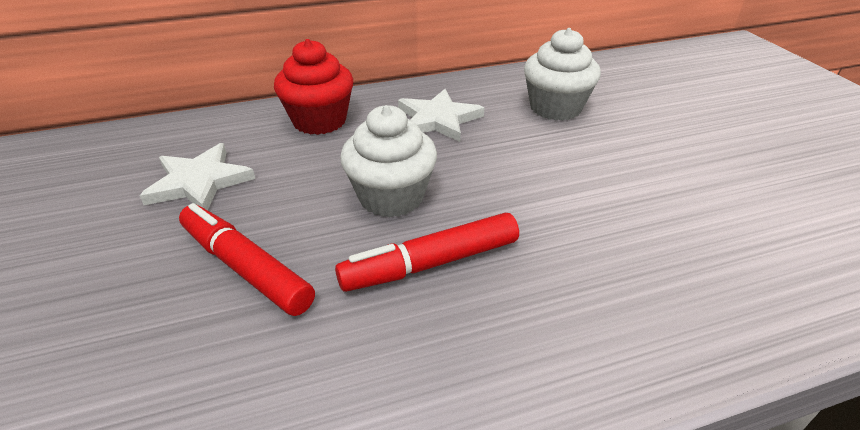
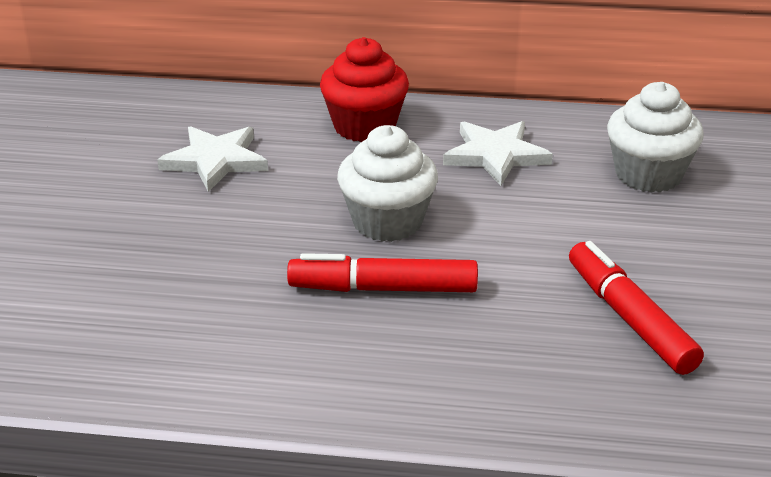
camera: 25 degrees right, 5 degrees down
(246, 267) = (221, 246): red marker -> red marker (629, 318)

